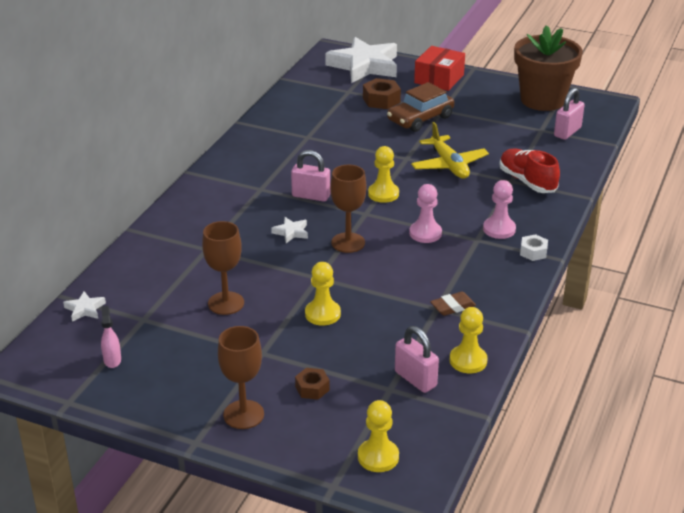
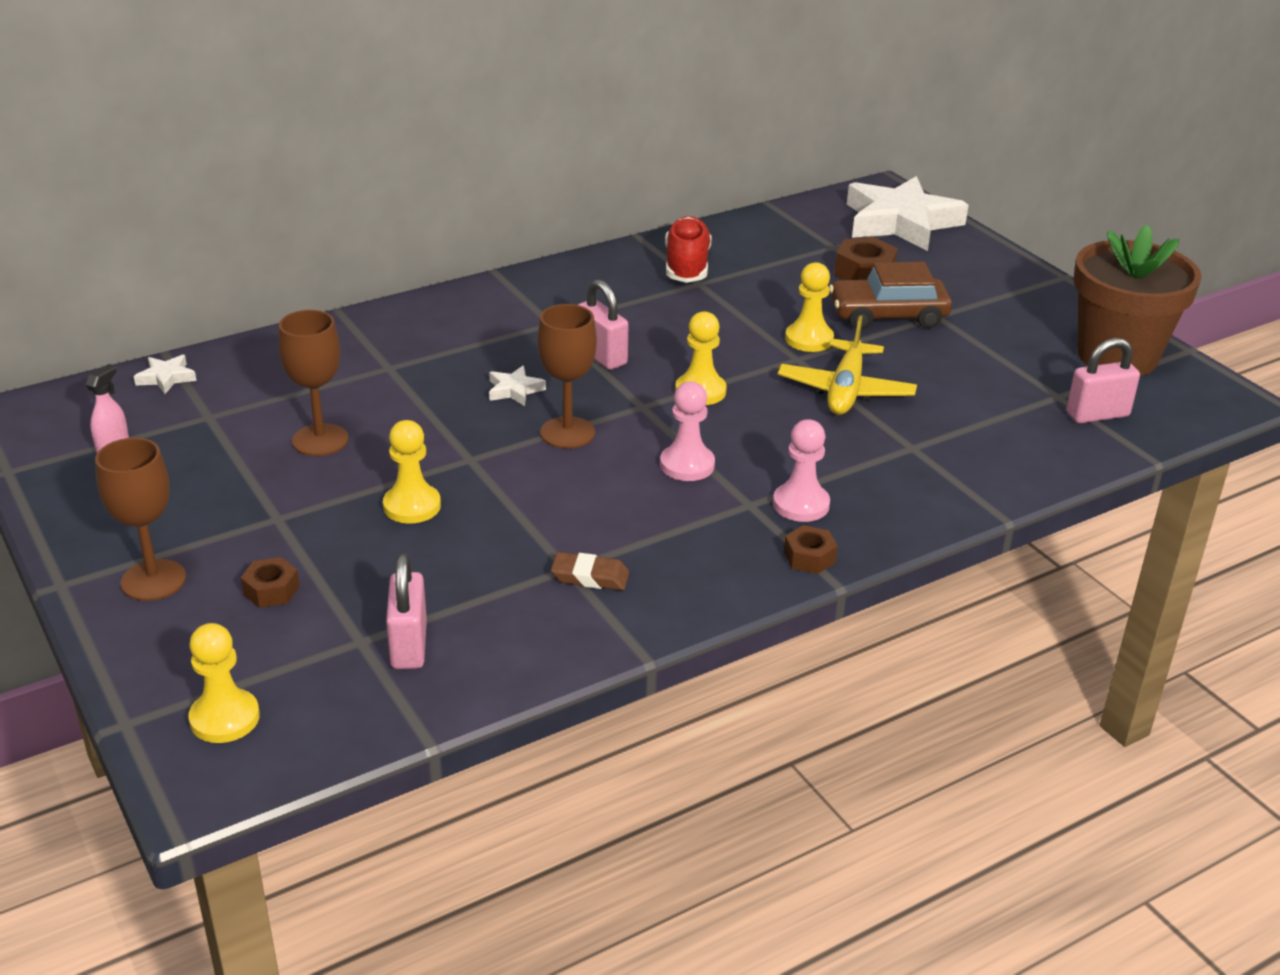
camera: 35 degrees right, 0 degrees up
(439, 79) = (989, 274): red box -> none
(468, 361) = (510, 658): yellow pawn -> yellow pawn (809, 339)
(527, 181) = (935, 458): red shoe -> red shoe (687, 266)
(533, 252) = (809, 557): white nut -> brown nut

